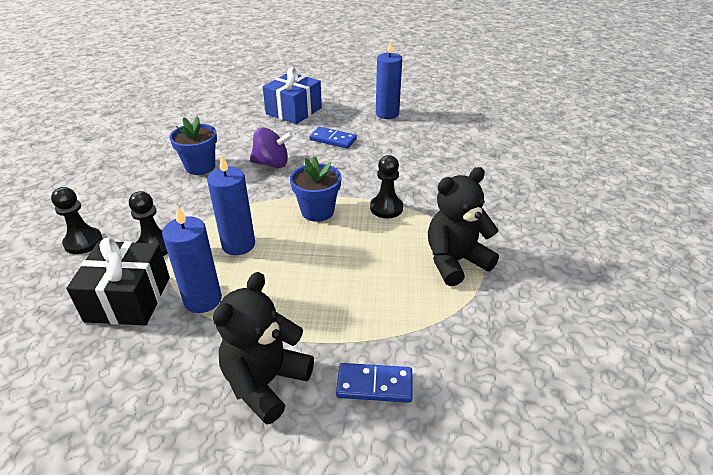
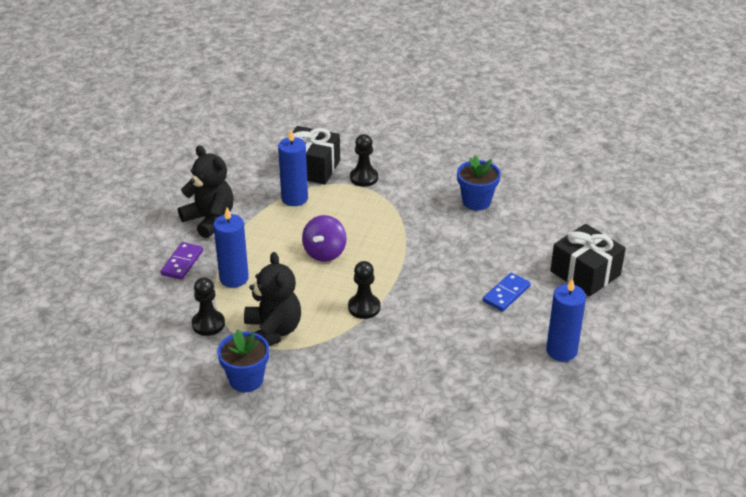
camera: 105 degrees right, 0 degrees up
(83, 242) = (384, 146): black pawn -> black pawn (208, 324)
(238, 244) = (348, 217): blue candle -> blue candle (234, 278)
(272, 164) = (468, 245): purple spinning top -> purple spinning top (324, 252)
(294, 111) = (585, 273): blue gift -> black gift
(317, 211) = (376, 264): blue flower pot -> blue flower pot (246, 380)
(374, 385) = (182, 263): blue domino -> purple domino

